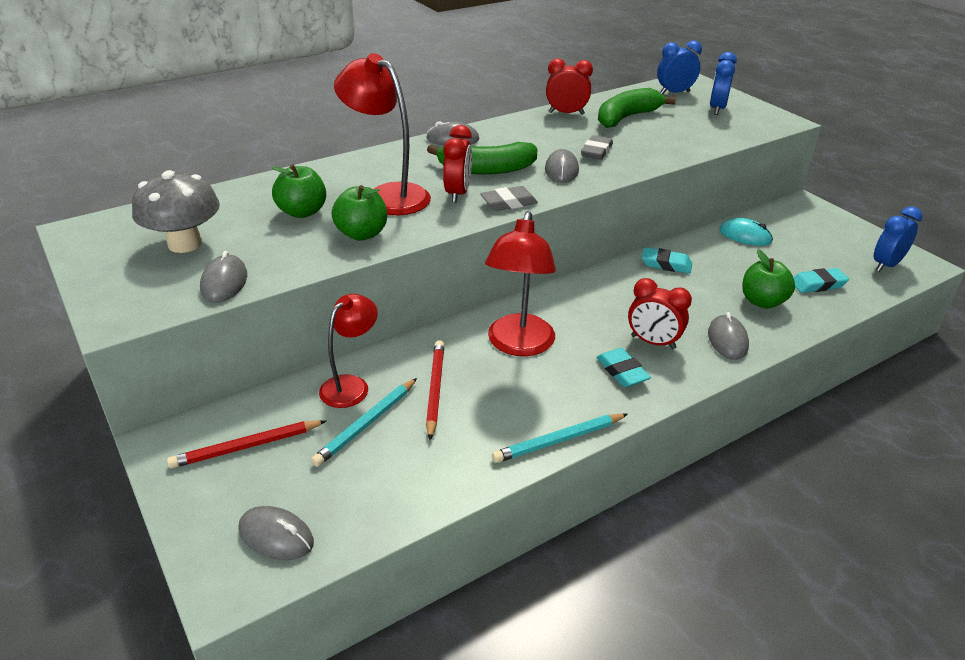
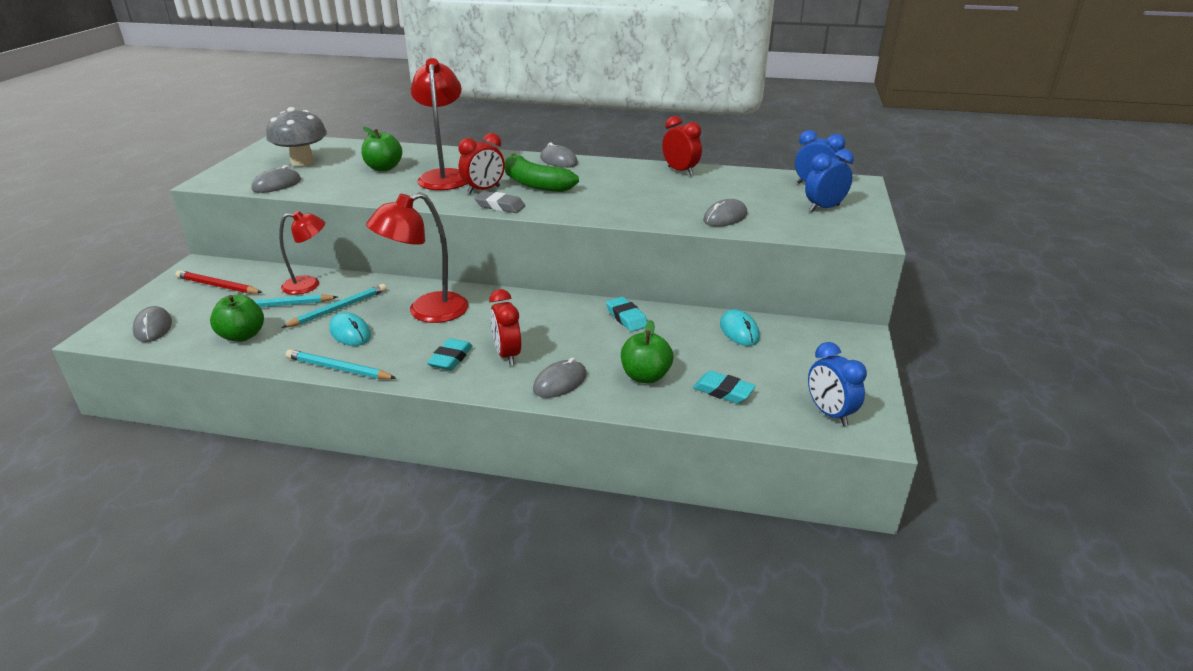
camera: 45 degrees right, 5 degrees down
(362, 234) = (384, 189): green apple -> green apple (242, 336)
(435, 389) = (338, 309): red pencil -> turquoise pencil
(496, 404) = (350, 333): none -> turquoise mouse
(561, 170) = (582, 202): grey mouse -> grey mouse (725, 217)
(596, 152) = (637, 200): grey eraser -> none
(626, 117) = (722, 188): green banana -> none
(886, 265) = (829, 413): blue clock -> blue clock turned 120 degrees counterclockwise

